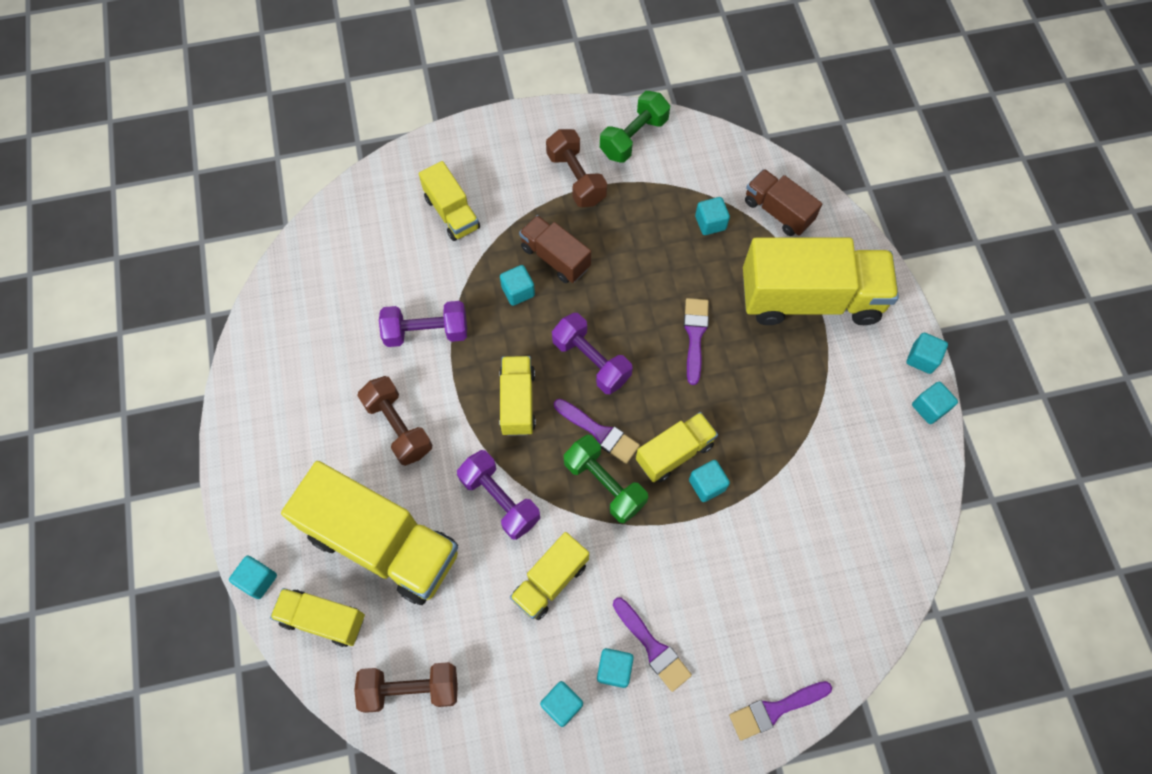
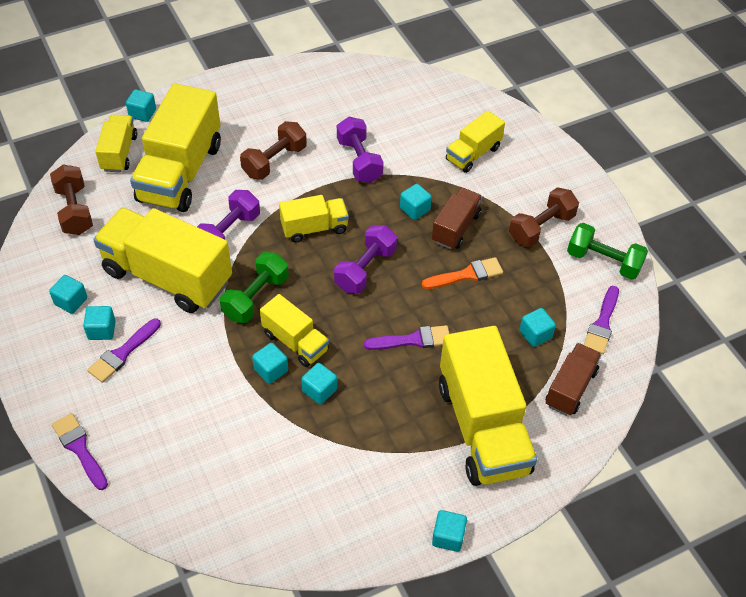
camera: 75 degrees right, 15 degrees down
(550, 581) = (167, 276): yellow truck -> yellow truck, size x1.91
(599, 432) = (301, 286): purple brush -> purple brush (602, 323)
(621, 264) = (466, 275): none -> orange brush
(929, 408) = (394, 549): turquoise cube -> turquoise cube (319, 390)

